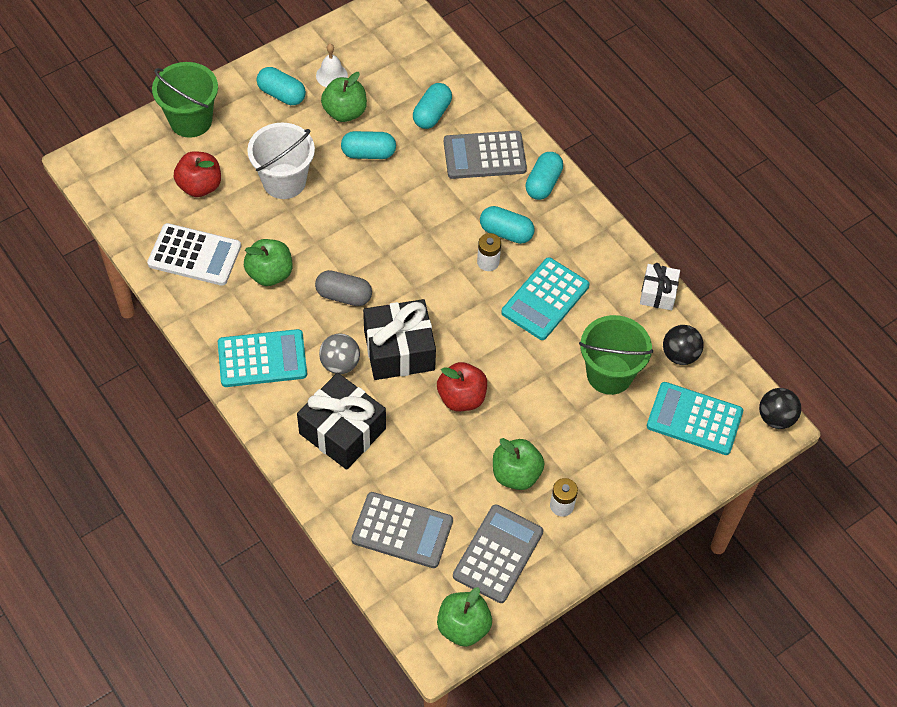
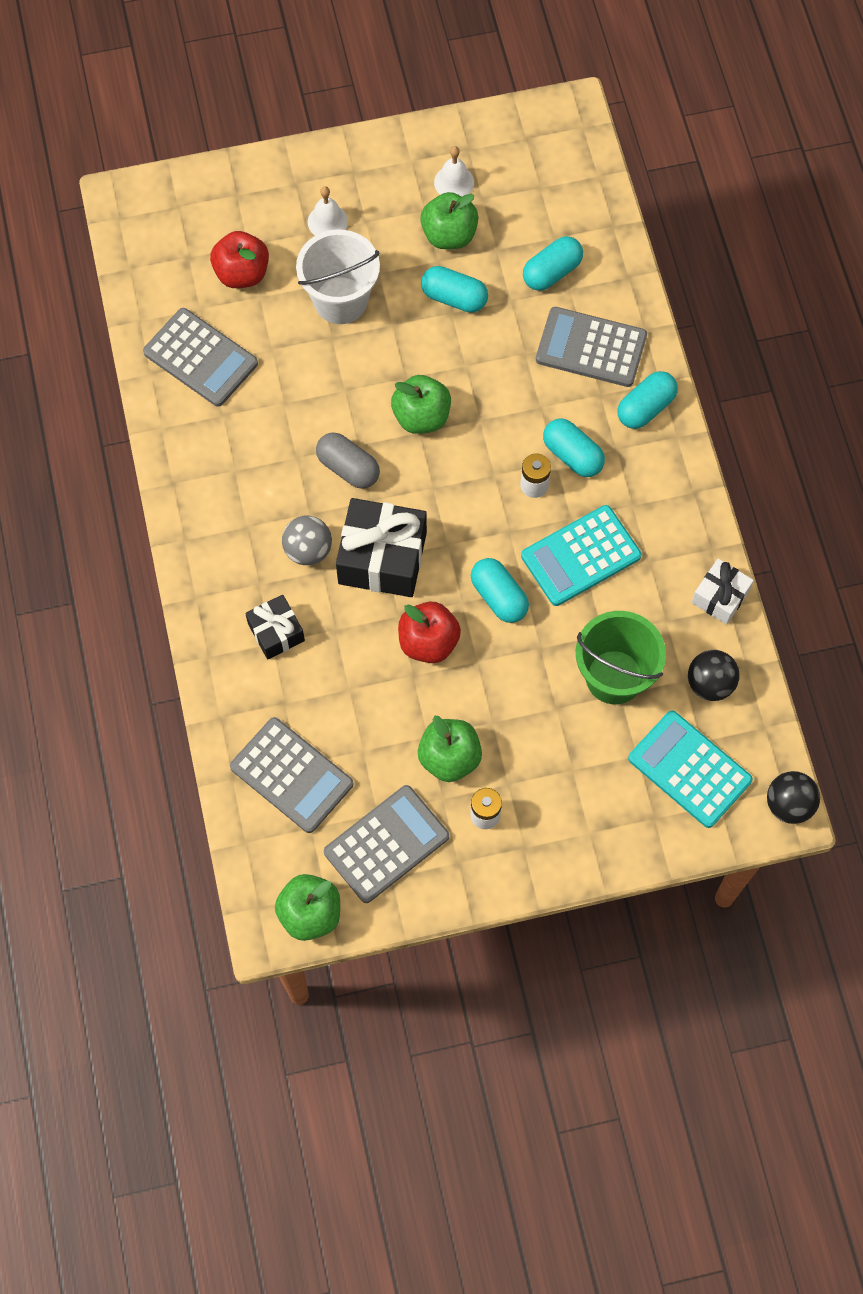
camera: 25 degrees right, 10 degrees up
(191, 120) = (266, 186): green bucket -> none
(194, 255) = (200, 358): white calculator -> grey calculator
(249, 130) = (327, 221): none -> white bell
(262, 359) = (223, 512): turquoise calculator -> none
(270, 273) = (275, 411): green apple -> green apple (421, 416)
(281, 94) = (385, 187): turquoise capsule -> turquoise capsule (499, 597)
(342, 431) = (276, 632): black gift -> black gift, size x0.57

